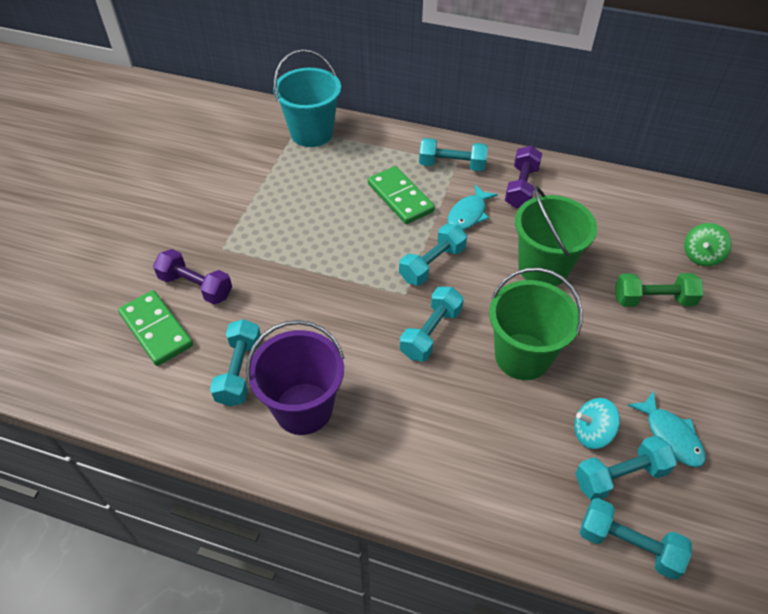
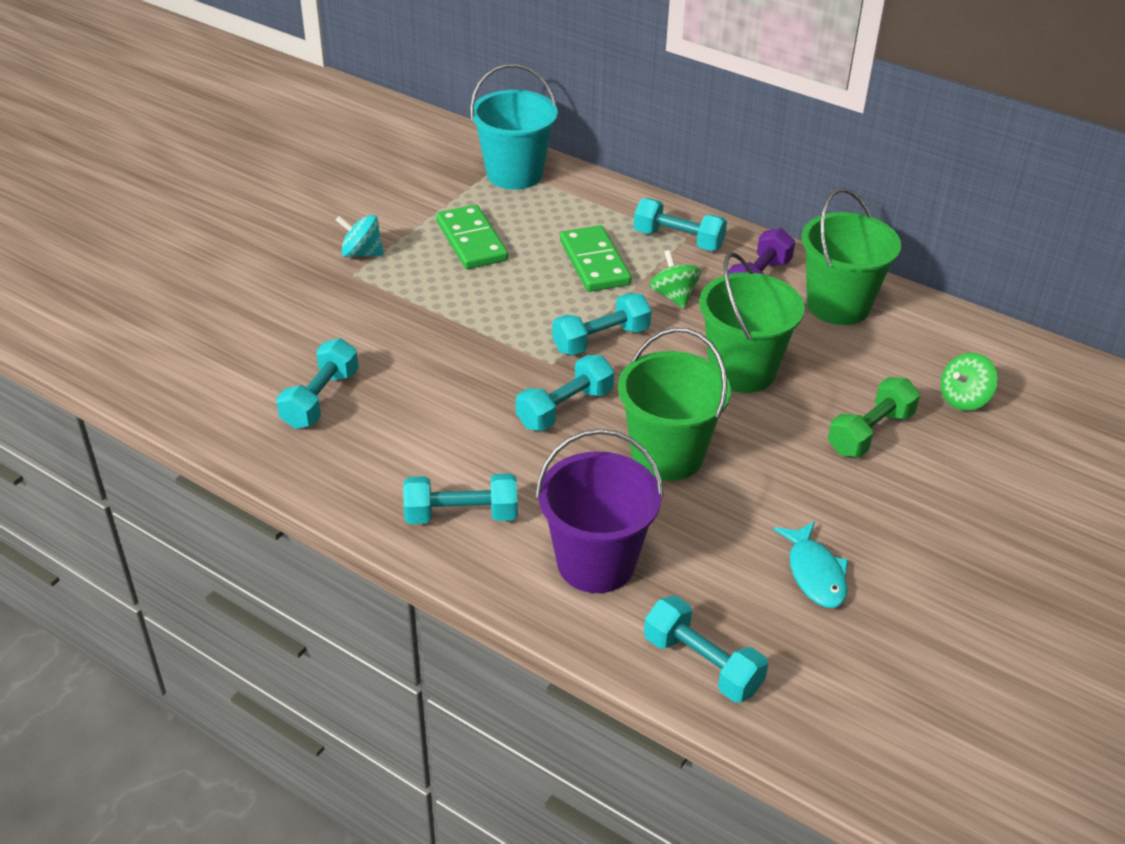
camera: 15 degrees right, 10 degrees down
(156, 330) = (243, 340): green domino -> green domino (471, 241)
(196, 286) = (306, 307): purple dumbbell -> none
(303, 408) = (378, 450): purple bucket -> purple bucket (596, 563)
(468, 214) = (673, 296): turquoise fish -> green spinning top
(584, 196) = (838, 305): none -> green bucket
(591, 433) = (715, 548): turquoise spinning top -> turquoise spinning top (361, 253)
(620, 476) = (728, 597): turquoise dumbbell -> turquoise dumbbell (461, 515)
(653, 300) = (870, 433): green dumbbell -> green dumbbell turned 60 degrees counterclockwise

